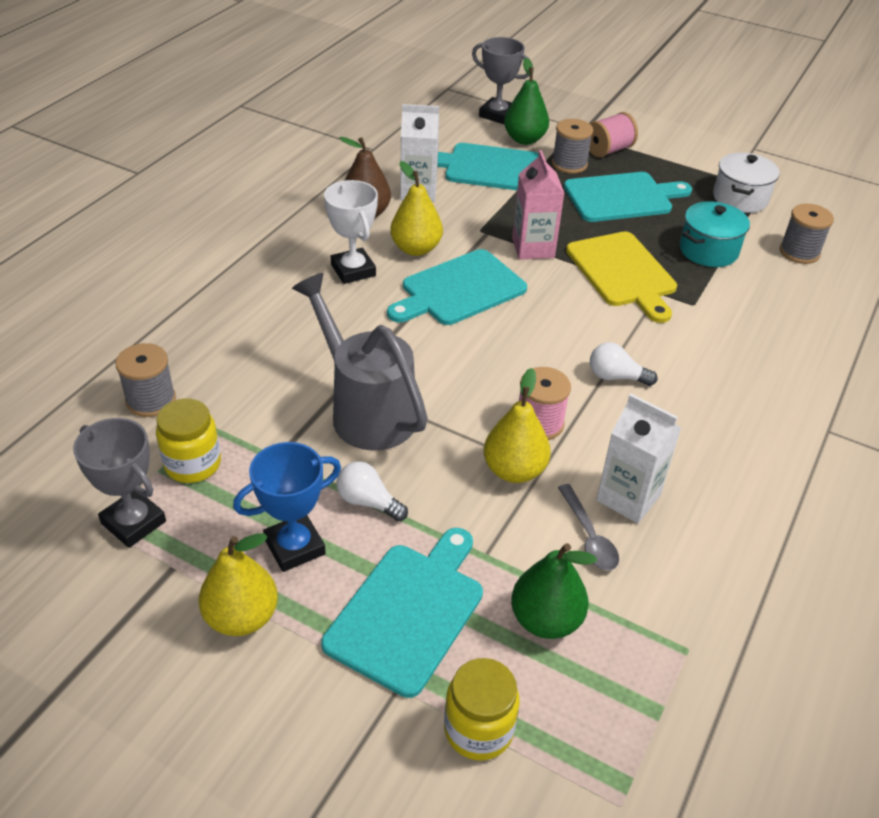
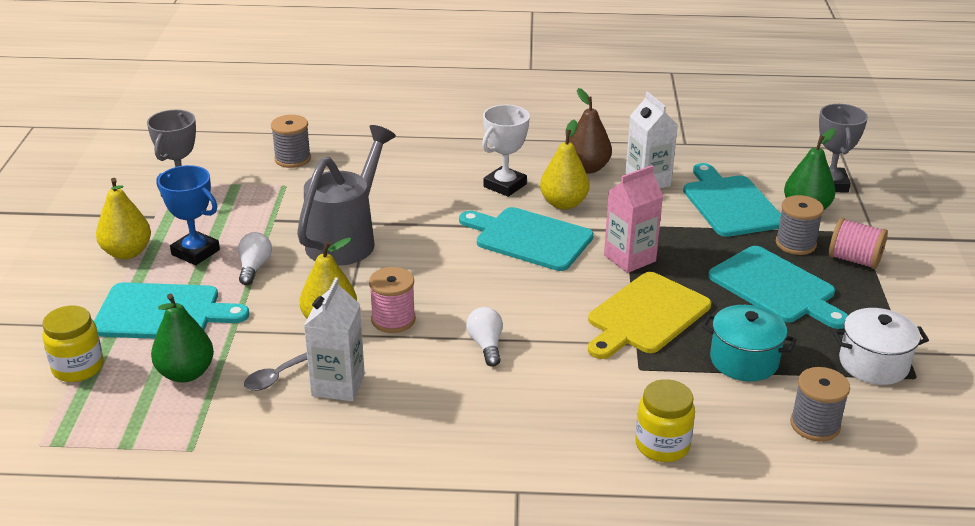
camera: 65 degrees right, 10 degrees down
(193, 464) = (245, 193): yellow jar -> yellow jar (662, 445)

